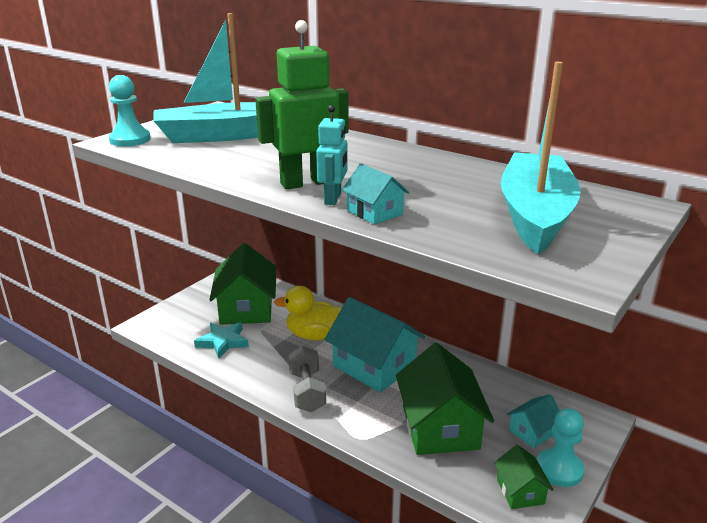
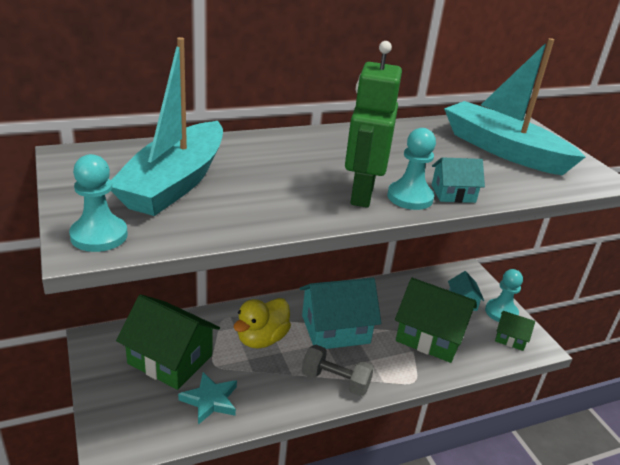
camera: 60 degrees left, 5 degrees up
(333, 199) = (410, 197): turquoise robot -> turquoise pawn

